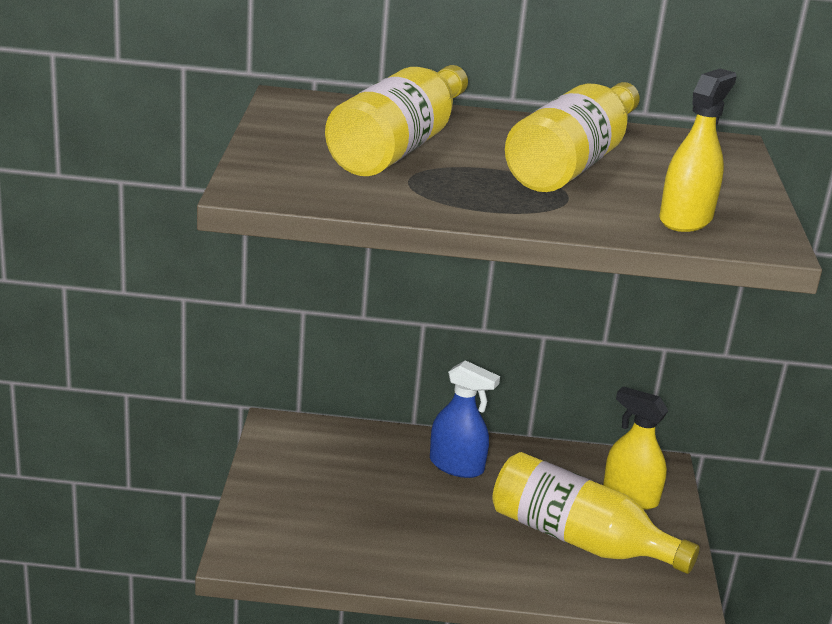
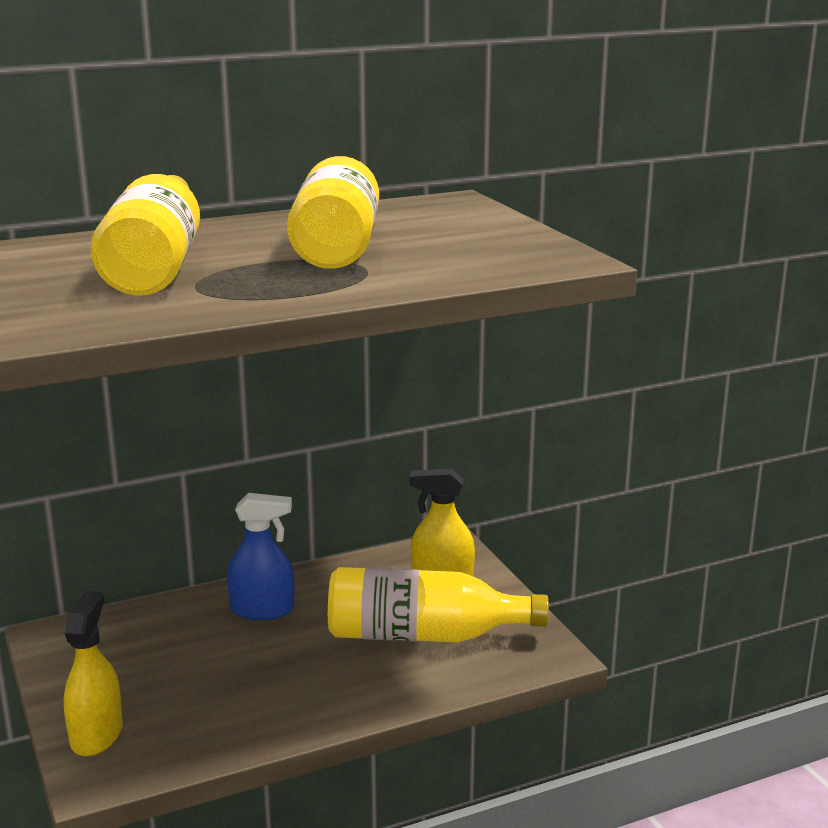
camera: 25 degrees left, 5 degrees down
(685, 219) = (486, 260): yellow spray bottle -> yellow spray bottle (96, 735)

